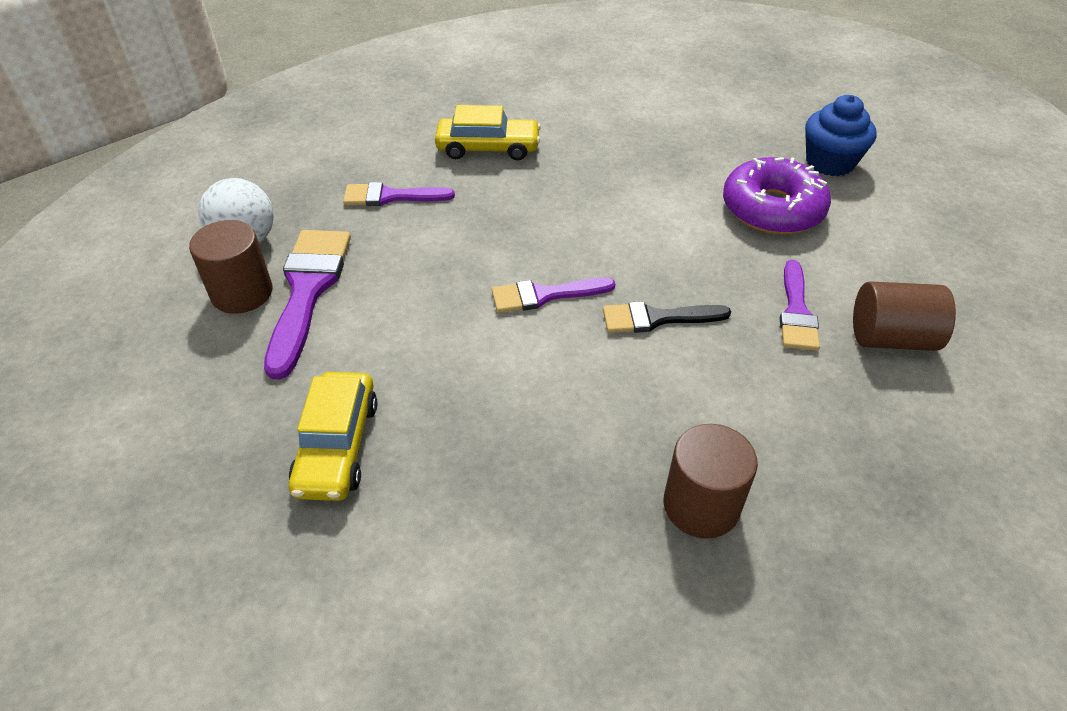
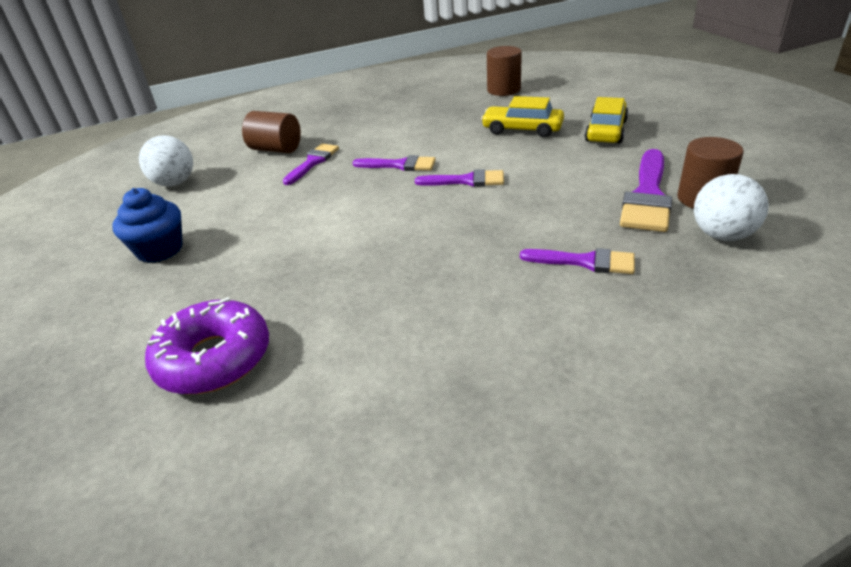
camera: 160 degrees left, 10 degrees down
(488, 148) = (471, 305): yellow car -> yellow car (522, 129)
(657, 318) = (399, 165): black brush -> purple brush
(701, 505) = (430, 109): brown cylinder -> brown cylinder (503, 90)
(772, 209) = (255, 218): purple donut -> purple donut (214, 359)
(953, 250) = (175, 183): none -> white ball

